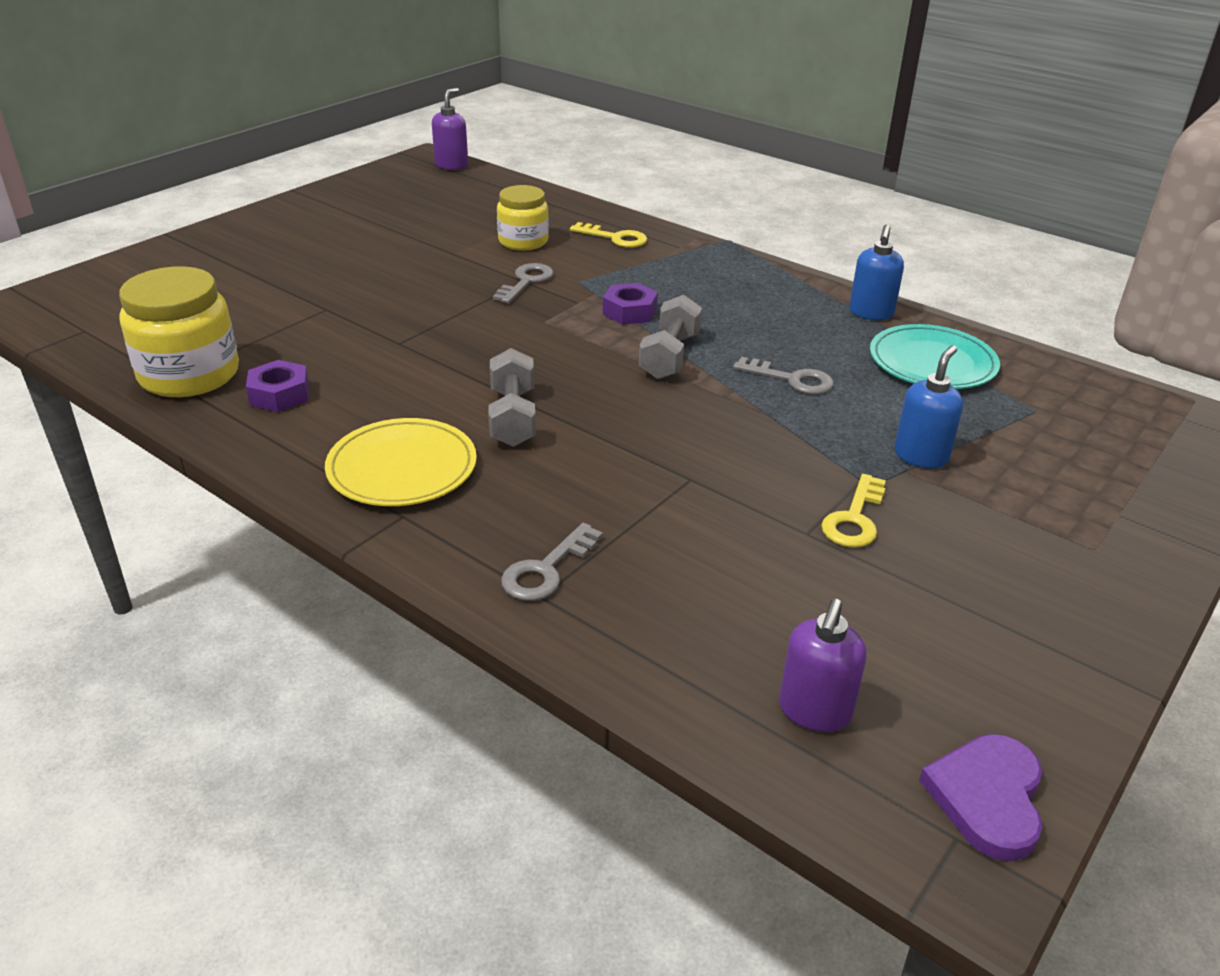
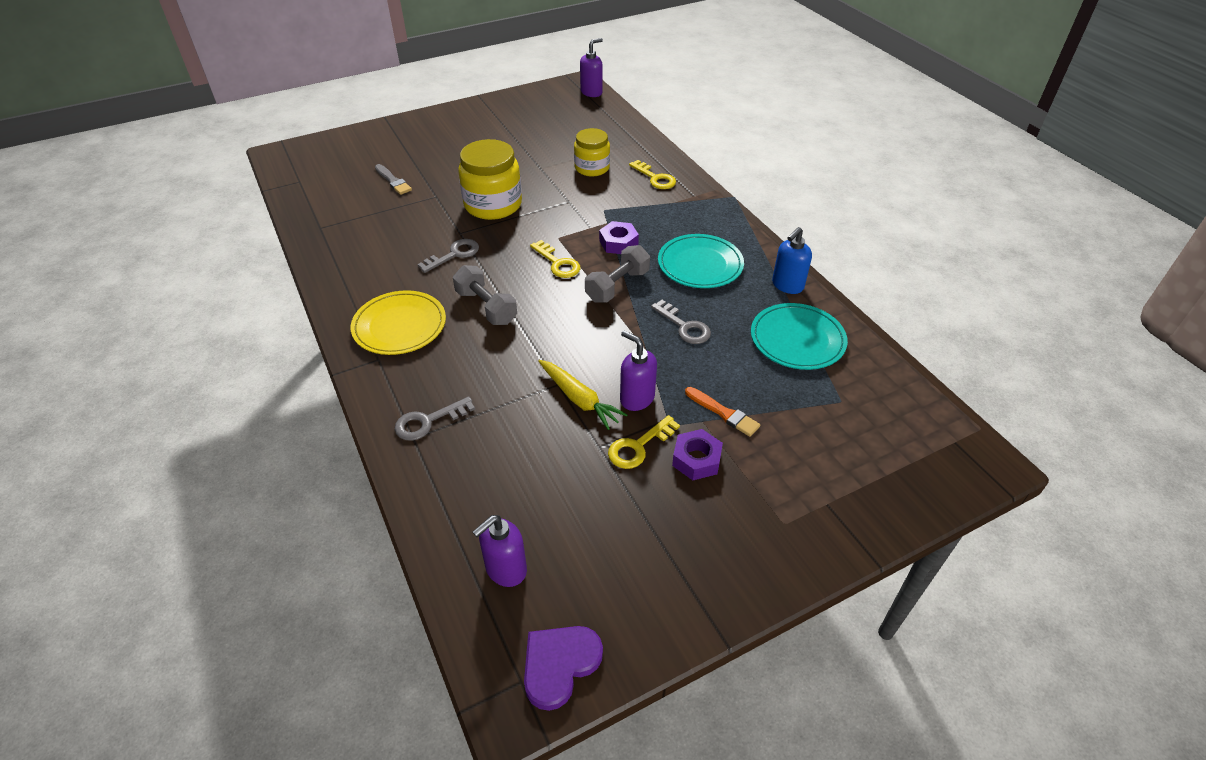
camera: 25 degrees right, 10 degrees up
(189, 375) = (332, 227): yellow jar -> yellow jar (493, 205)
(243, 303) = (393, 181): none -> grey brush
(280, 394) = (369, 254): purple nut -> purple nut (696, 459)
(513, 417) = (486, 307): grey dumbbell -> grey dumbbell turned 60 degrees counterclockwise
(526, 282) = (570, 202): grey key -> grey key (454, 254)
(569, 348) = (558, 263): none -> yellow key
(732, 488) = (579, 399): none -> yellow carrot
(751, 313) = (700, 264): none -> turquoise plate
(804, 468) = (636, 398): none -> purple soap dispenser
(921, 456) = (723, 413): blue soap dispenser -> orange brush

